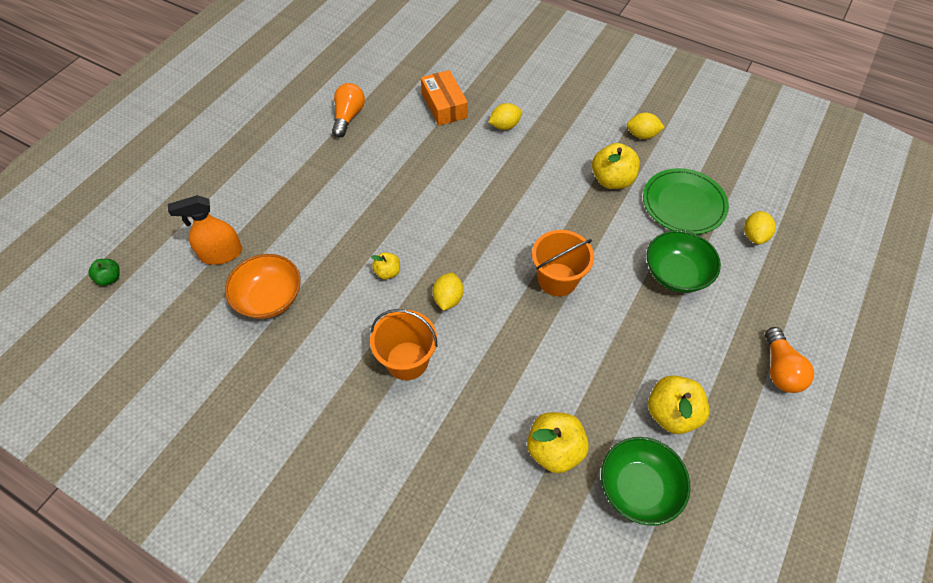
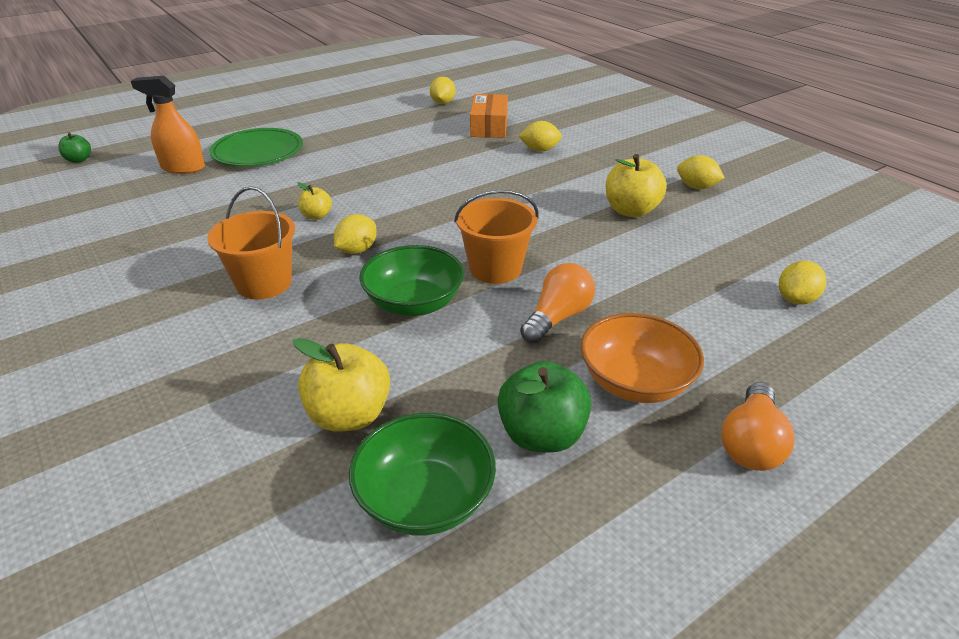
camera: 25 degrees right, 20 degrees down
(269, 298) = (188, 204): orange bowl -> orange bowl (635, 382)
(348, 116) = (390, 115): orange light bulb -> orange light bulb (557, 317)
(382, 82) = (442, 103): none -> yellow lemon
(671, 413) = (541, 435): yellow apple -> green apple
(676, 274) = (655, 304): green bowl -> green bowl (414, 303)
(683, 204) = (711, 249): green plate -> green plate (258, 152)

